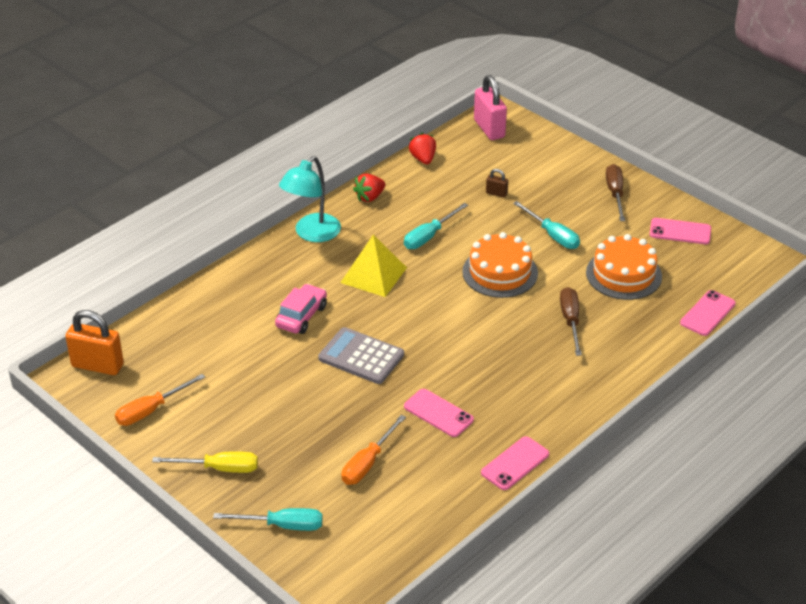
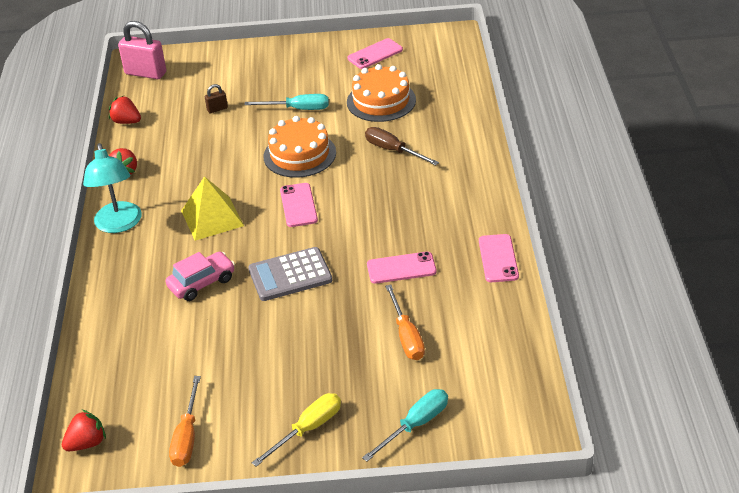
camera: 45 degrees left, 0 degrees up
(97, 365) = (87, 443): orange padlock -> red strawberry
(301, 316) = (202, 283): pink car -> pink car turned 75 degrees clockwise
(429, 236) = (212, 166): turquoise screwdriver -> none
(615, 194) = (298, 58): brown screwdriver -> none
(707, 313) = (466, 88): pink phone -> pink phone (298, 205)

